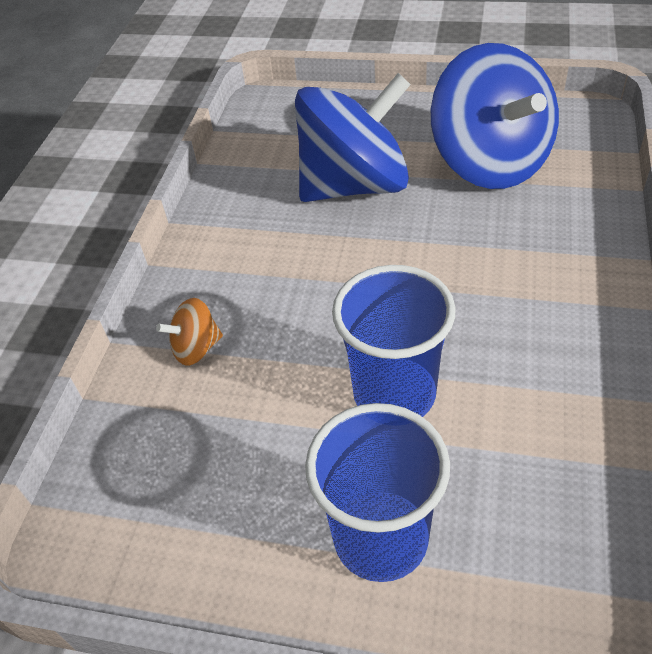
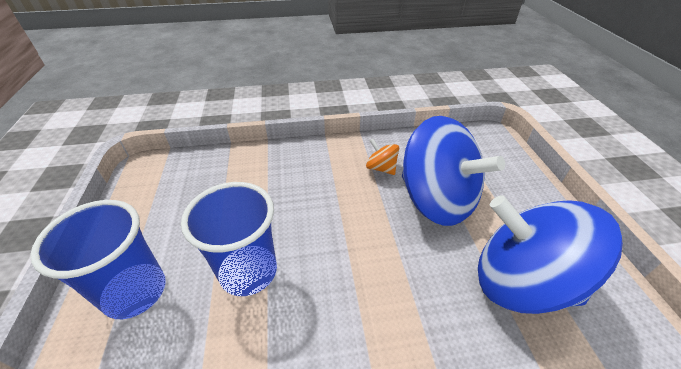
camera: 65 degrees right, 5 degrees down
(196, 348) = (269, 169): orange spinning top -> orange spinning top (381, 168)
(490, 163) = (521, 281): blue spinning top -> blue spinning top turned 75 degrees clockwise

